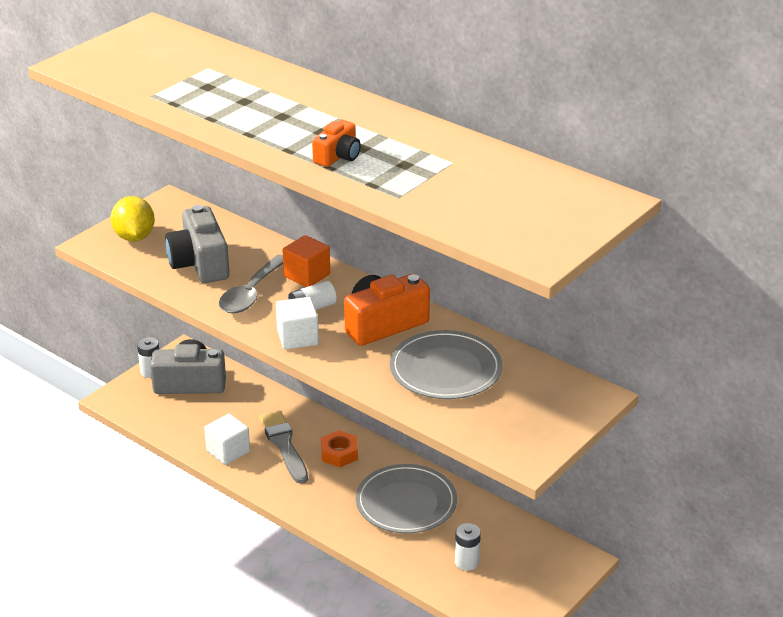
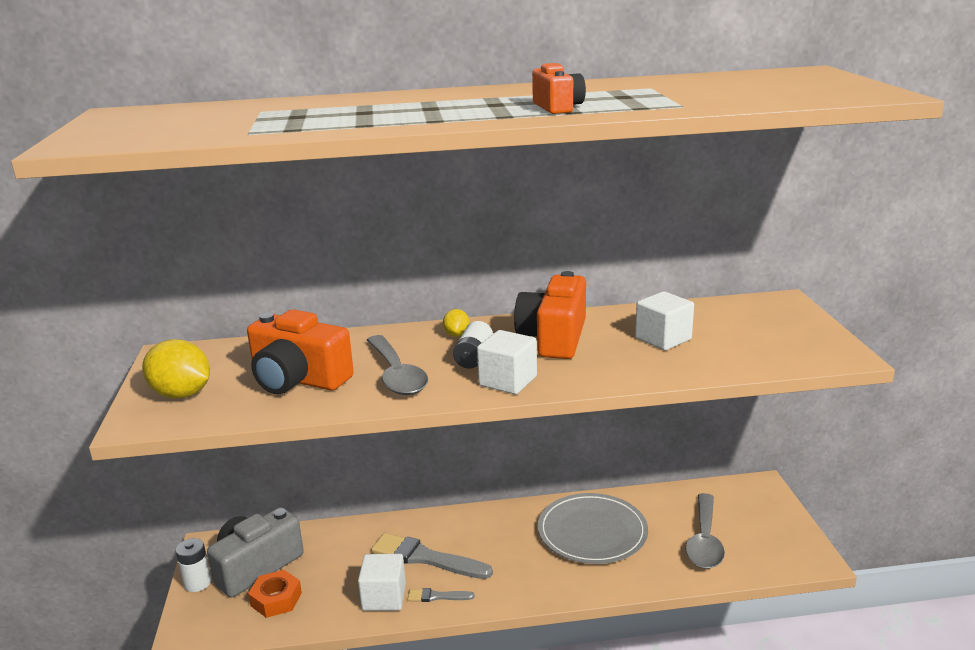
camera: 45 degrees left, 10 degrees down
(200, 263) = (298, 380): grey camera -> orange camera
(255, 472) = (437, 596): none -> grey brush
(307, 275) = (420, 341): orange cube -> none
(335, 284) = (456, 334): none -> yellow lemon
(339, 453) = (482, 533): orange nut -> orange nut (276, 599)
(445, 369) = (663, 339): grey plate -> white cube
(466, 562) = (704, 541): white battery -> grey spoon

